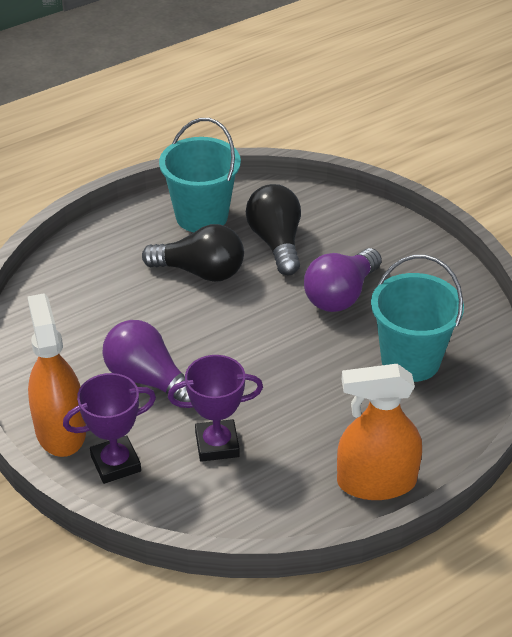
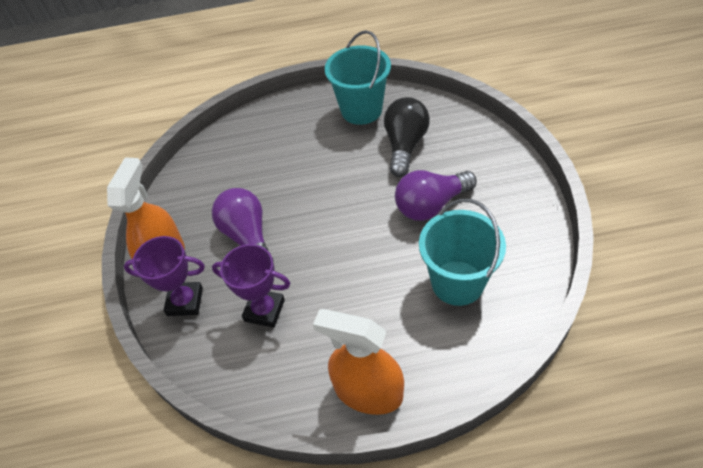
camera: 30 degrees right, 10 degrees up
(200, 272) = (335, 156): black light bulb -> none

